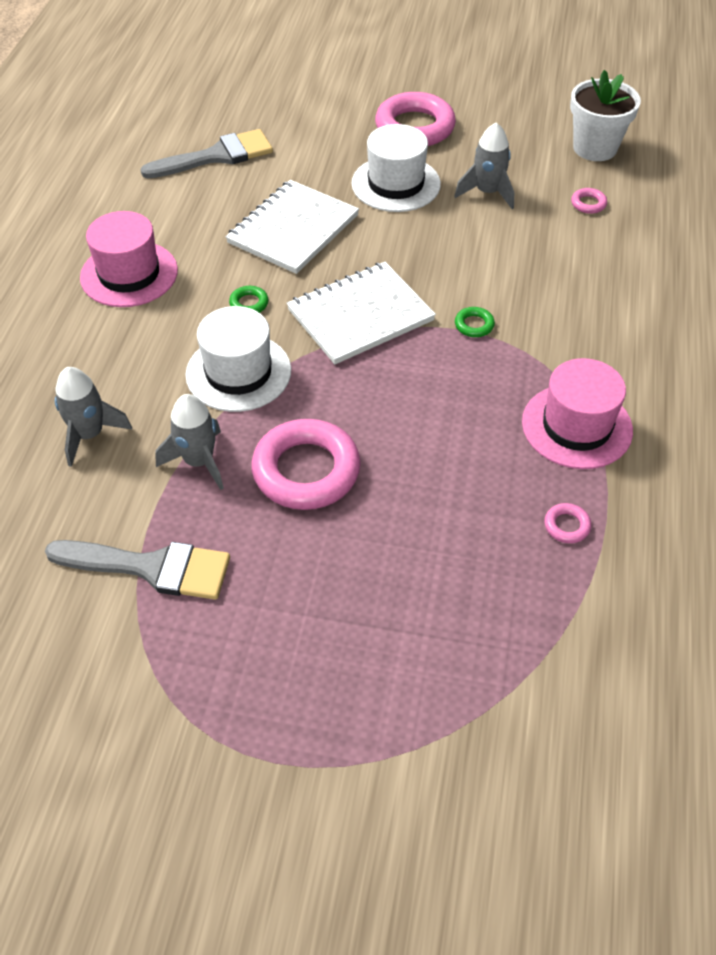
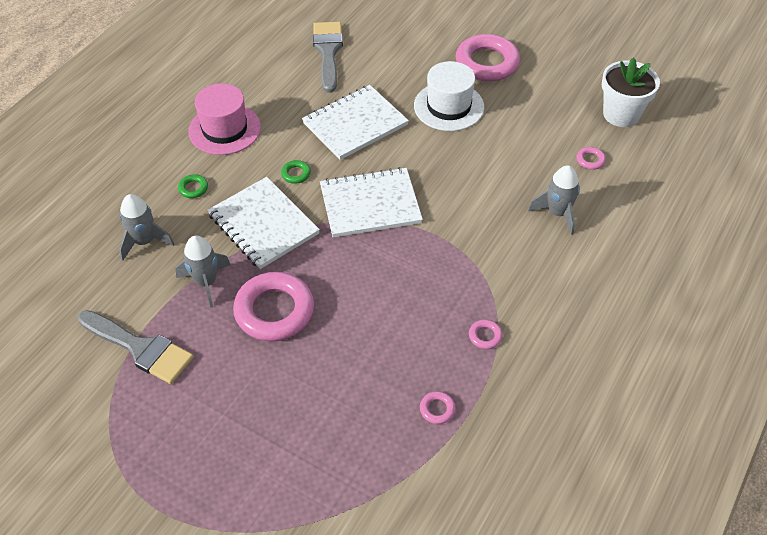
camera: 20 degrees right, 0 degrees up
(216, 156) = (328, 52): grey brush -> grey brush turned 90 degrees counterclockwise
(238, 372) = (263, 224): white hat -> white notebook
(474, 325) = (449, 235): green ring -> green ring (193, 188)
(487, 192) = (515, 131): grey rocket -> grey rocket (557, 213)
(577, 426) = (485, 336): pink hat -> pink ring

